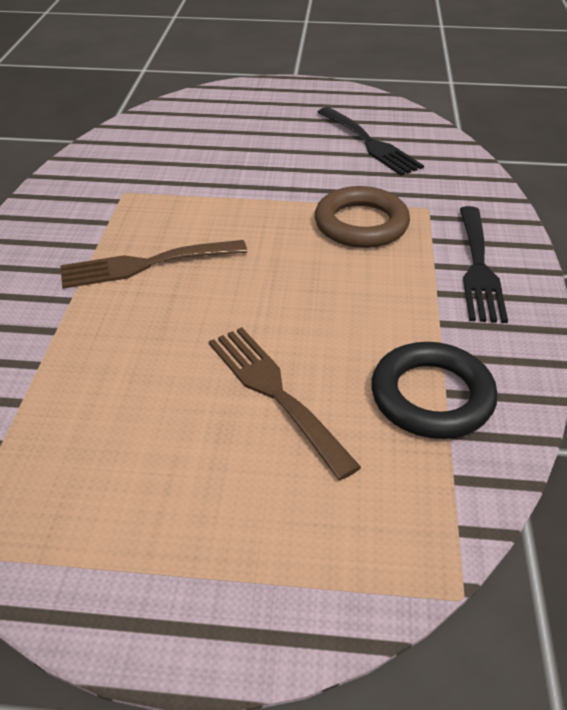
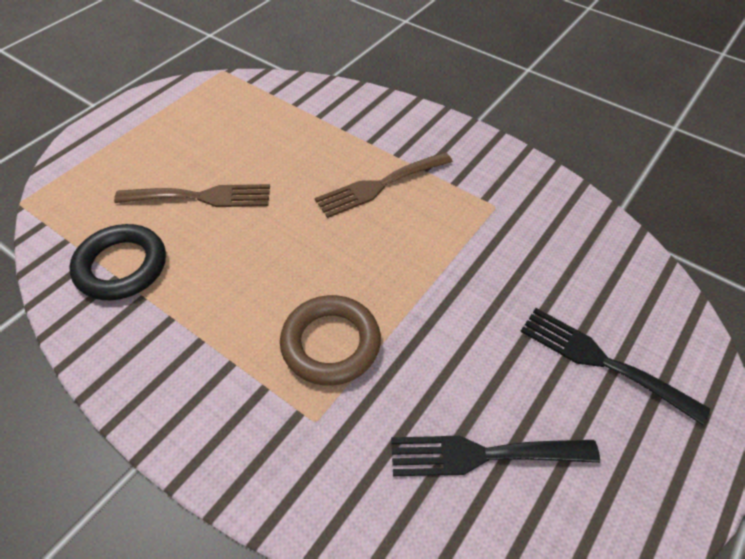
camera: 120 degrees right, 10 degrees up
(145, 264) = (379, 185): brown fork -> brown fork turned 135 degrees counterclockwise
(478, 268) = (199, 393): black fork -> black fork (601, 361)

